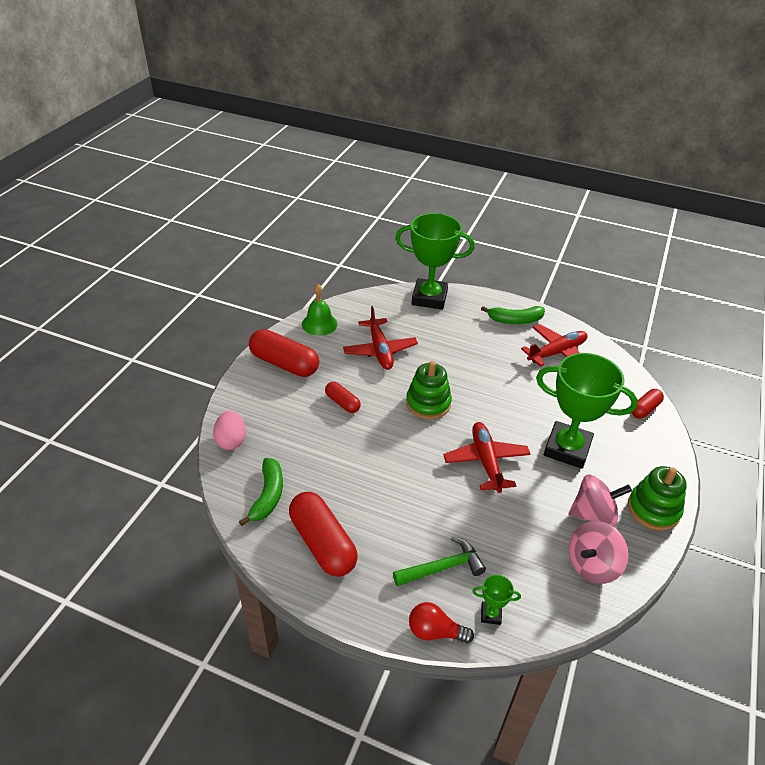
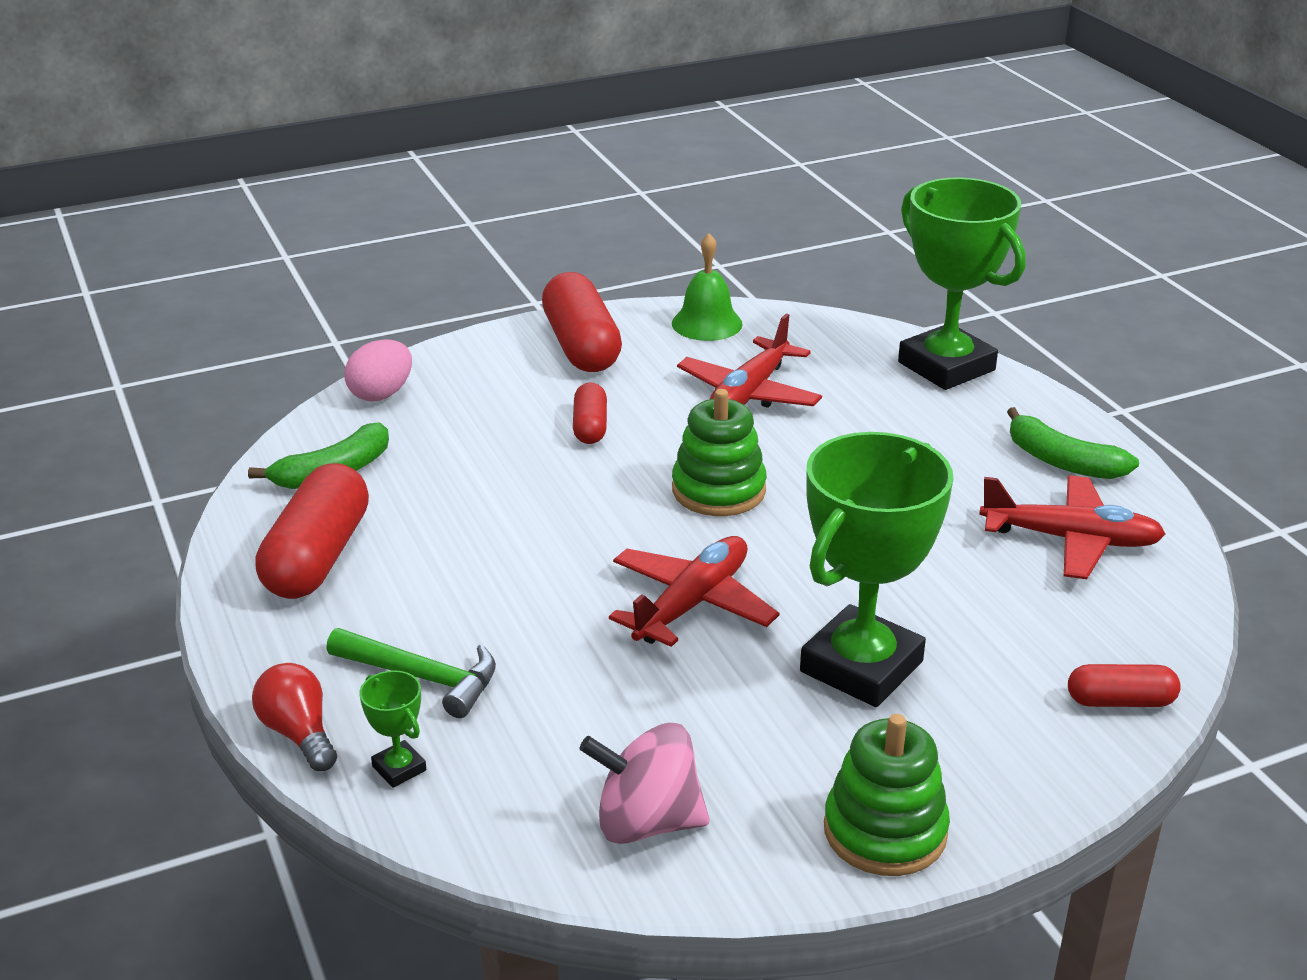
camera: 45 degrees right, 10 degrees down
(567, 449) = (861, 666): green trophy -> green trophy turned 60 degrees clockwise
(593, 515) = (759, 769): pink spinning top -> none

